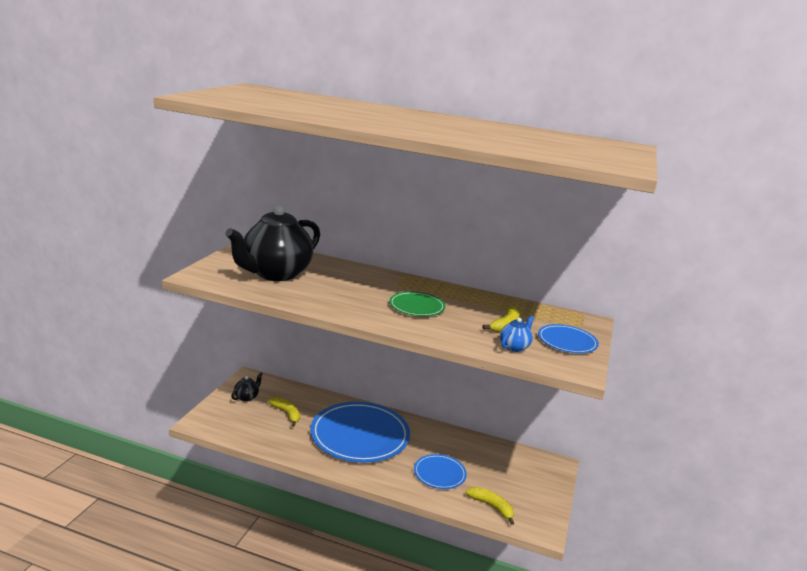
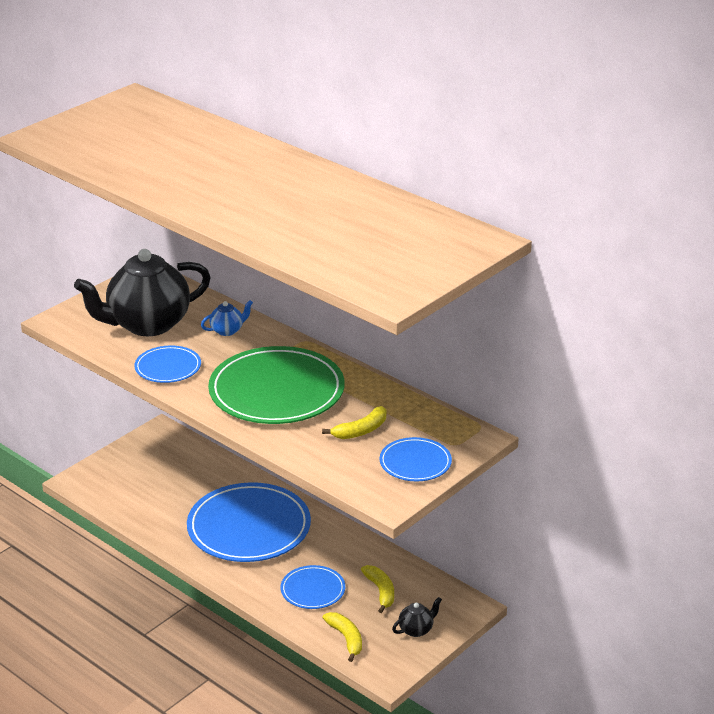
camera: 25 degrees right, 10 degrees up
(247, 397) = (144, 457): black teapot -> black teapot (416, 629)
(286, 414) = (179, 486): yellow banana -> yellow banana (380, 591)
(316, 299) = (168, 367): none -> blue plate
(416, 307) = (276, 391): green plate -> green plate, size x2.00
(514, 347) = (342, 461): blue teapot -> blue teapot (227, 330)

